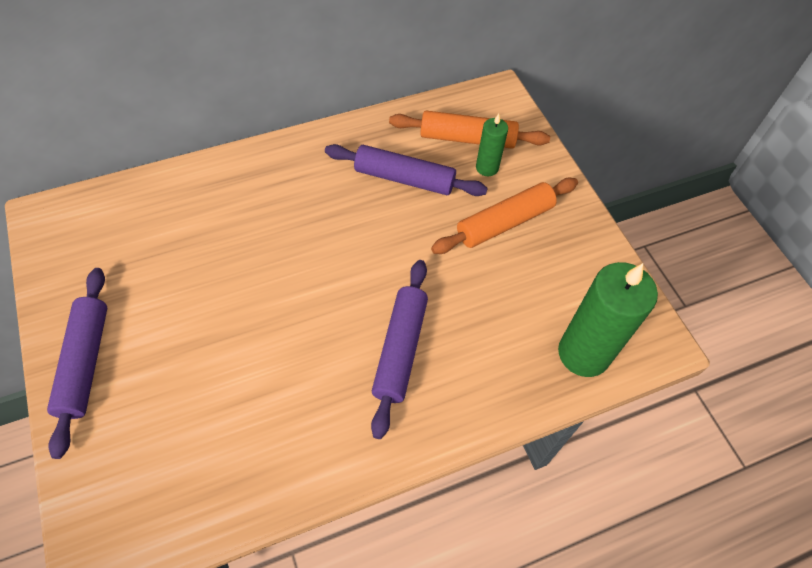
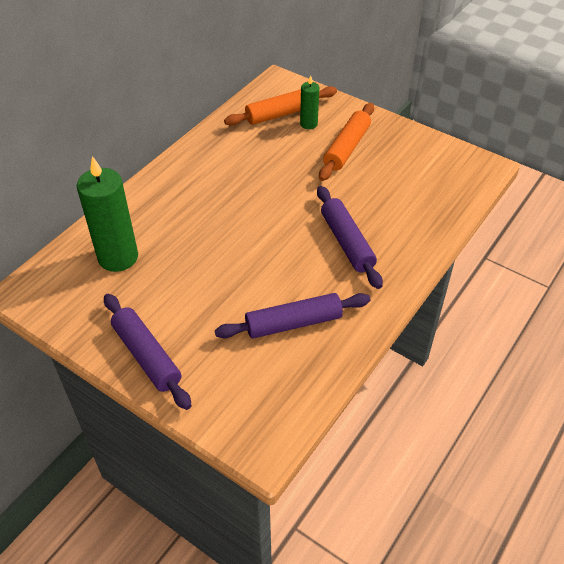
camera: 30 degrees left, 10 degrees down
(404, 178) = (262, 153): purple rolling pin -> purple rolling pin (293, 323)
(583, 353) = (451, 191): green candle -> green candle (118, 257)

